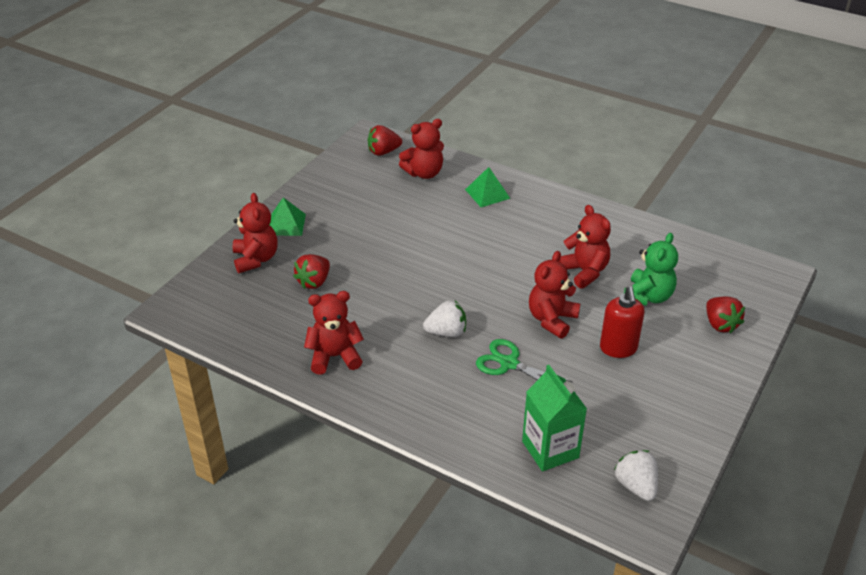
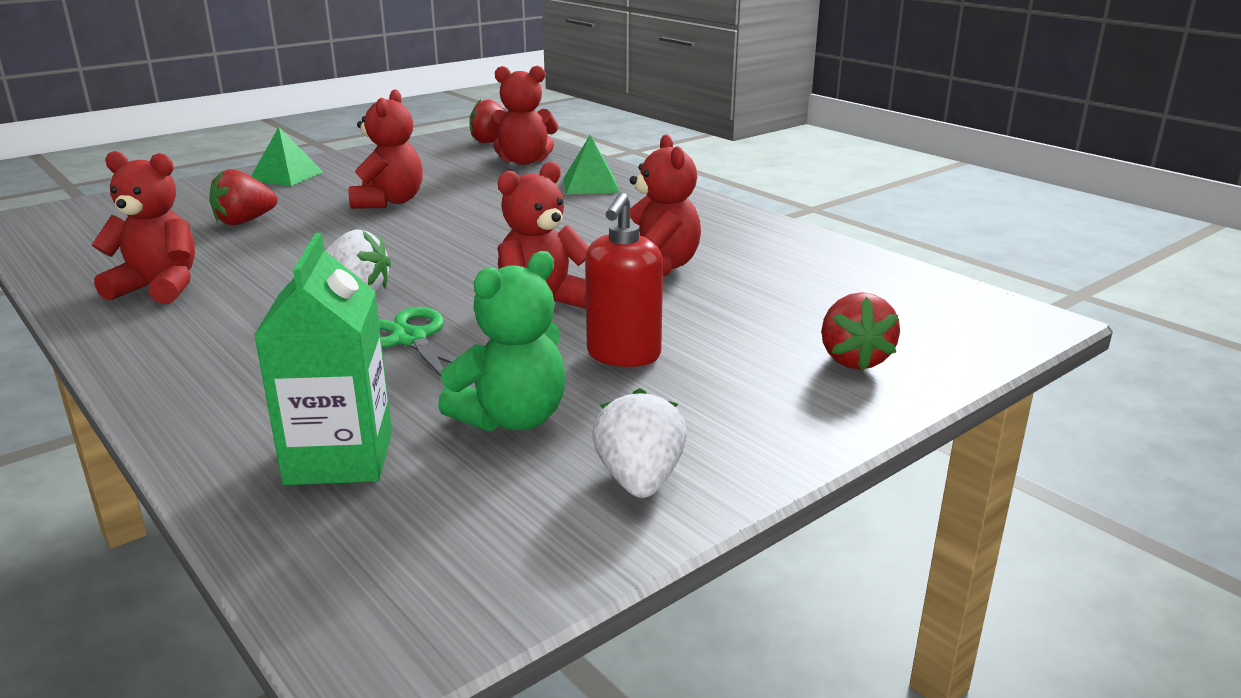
camera: 20 degrees right, 15 degrees down
(256, 259) = (203, 195): red teddy bear -> red teddy bear (389, 202)
(636, 486) = (443, 553): white strawberry -> white strawberry (639, 480)
(648, 296) = (741, 307): green teddy bear -> green teddy bear (512, 419)

